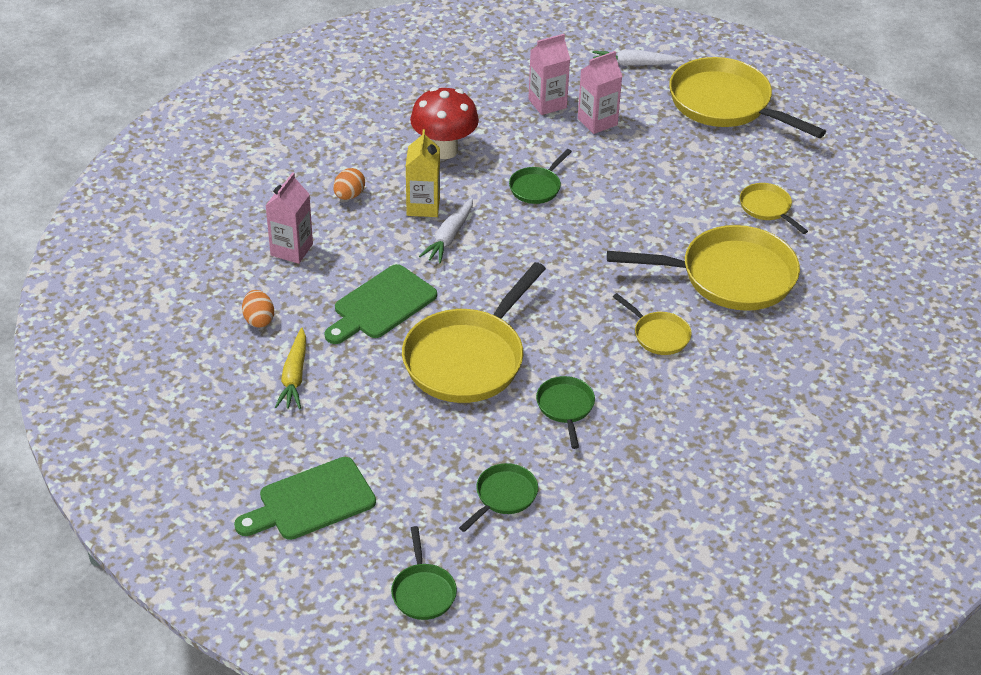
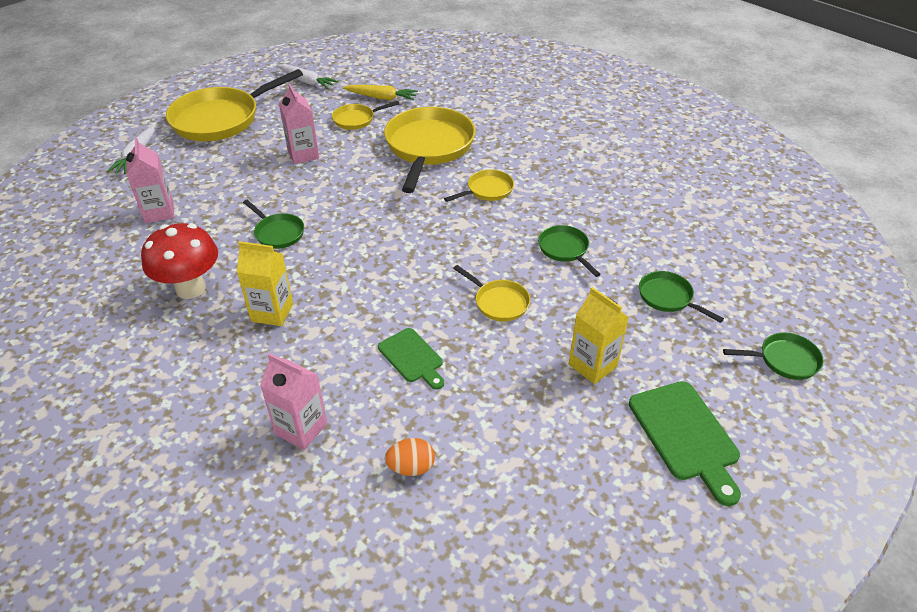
camera: 80 degrees left, 0 degrees up
(294, 376) = (507, 439): yellow carrot -> yellow carrot (381, 98)
(349, 195) = (228, 370): orange egg -> none
(381, 305) = (412, 357): green cutting board -> green cutting board, size x0.64
(391, 433) = (592, 365): none -> yellow carton
(449, 237) = (326, 298): white carrot -> white carrot (307, 81)
(468, 359) = (499, 302): yellow pan -> yellow pan, size x0.48
(565, 407) = (565, 250): green pan -> green pan turned 60 degrees clockwise
(597, 122) = (204, 186): pink carton -> pink carton (303, 154)

